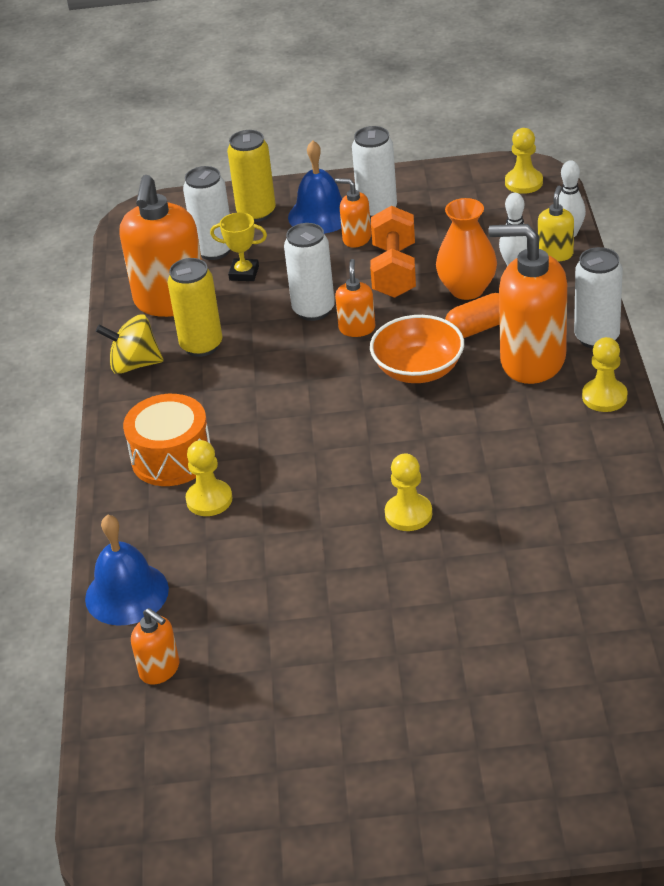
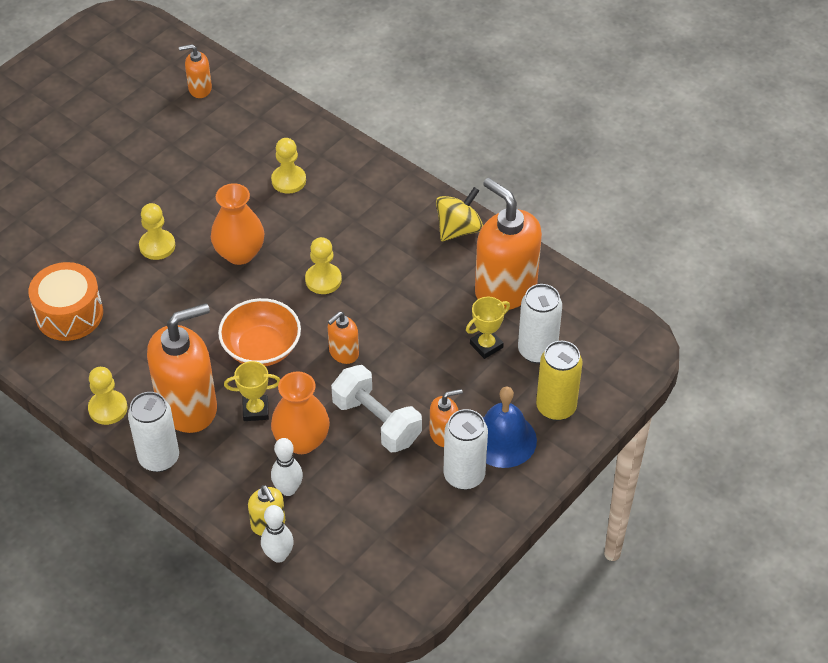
camera: 130 degrees right, 10 degrees up
(126, 593) = (267, 108): blue bell -> none
(172, 458) = (345, 189): orange drum -> orange drum (69, 314)
(201, 345) = (434, 270): yellow can -> none
(313, 310) = (394, 348): white can -> none
(340, 458) = (239, 253): none -> orange vase
(357, 328) = (343, 353): orange soap dispenser -> orange soap dispenser turned 90 degrees clockwise
(394, 271) = (376, 422): orange dumbbell -> white dumbbell
(478, 328) = (255, 410): orange capsule -> yellow trophy
(523, 183) = (377, 593): yellow pawn -> yellow pawn (323, 280)

